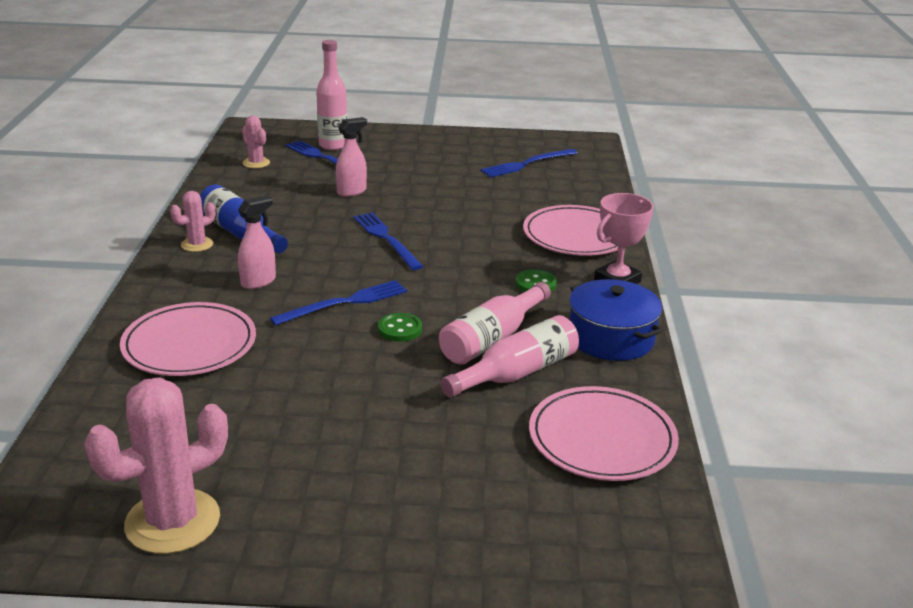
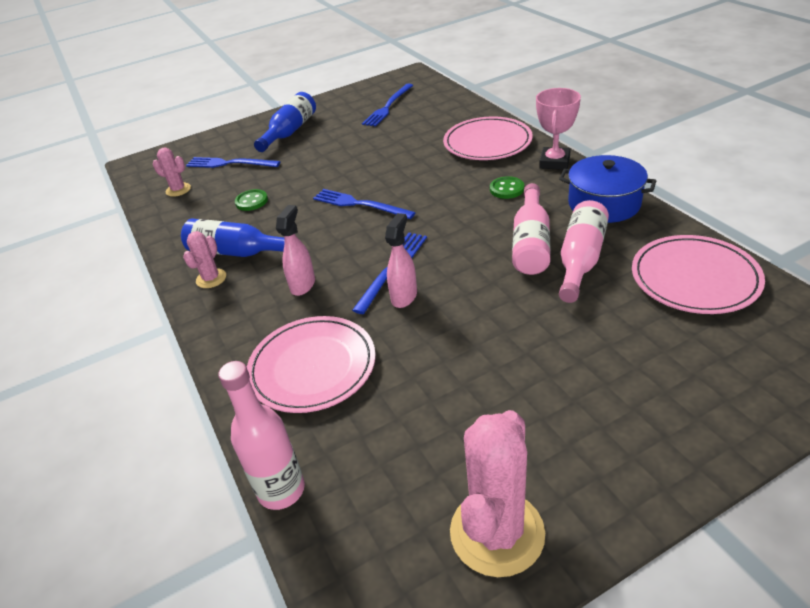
camera: 25 degrees left, 10 degrees up
(333, 145) = (225, 150): pink bottle -> pink bottle (281, 490)
(352, 191) = (286, 179): pink spray bottle -> pink spray bottle (404, 296)
(400, 329) = (459, 269): green button -> green button (251, 201)
(407, 151) = (290, 132): none -> blue bottle

